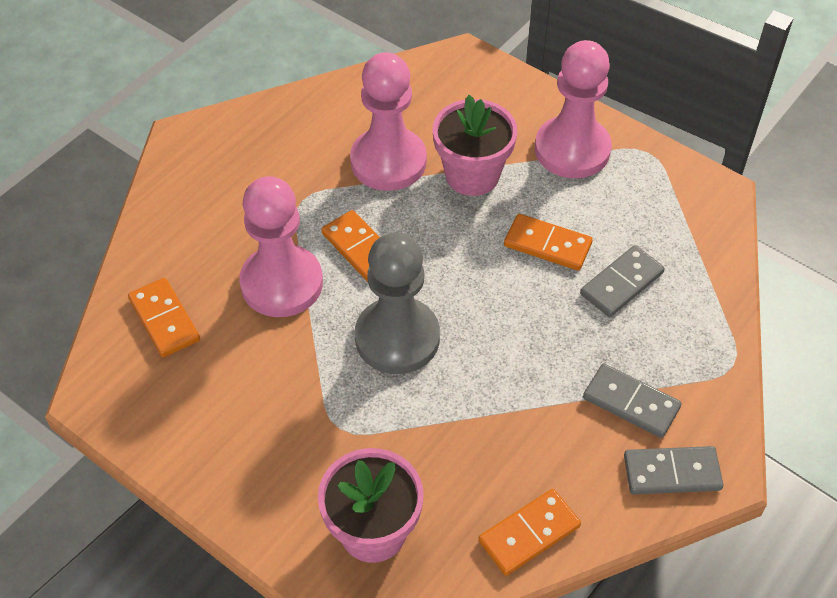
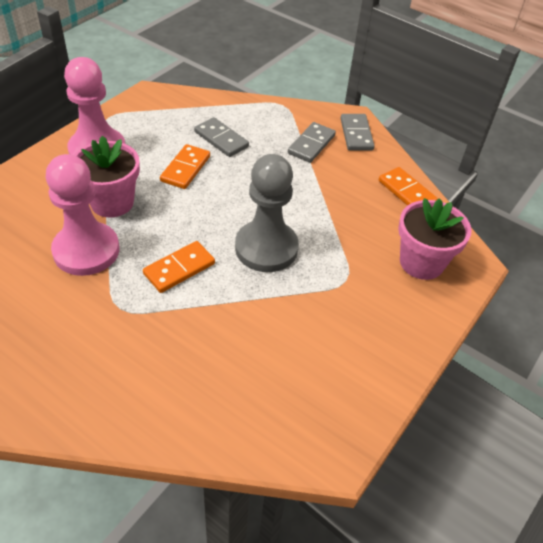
camera: 95 degrees left, 5 degrees down
(164, 320) = (249, 405): orange domino -> none
(281, 283) = (212, 319): pink pawn -> none

